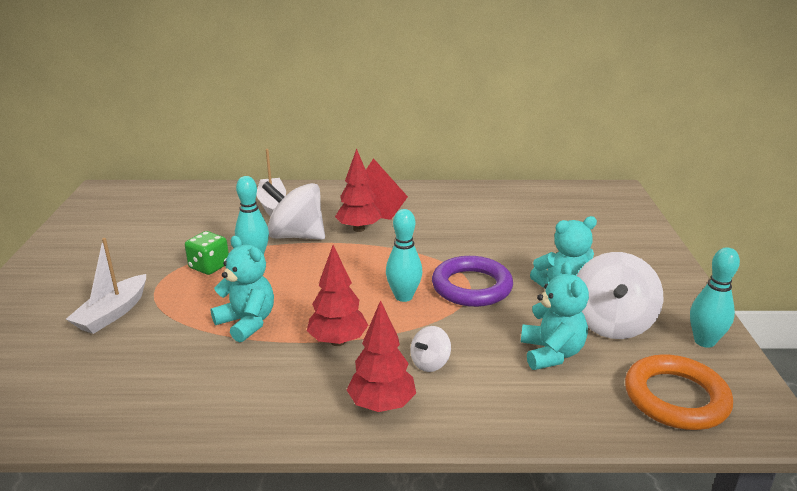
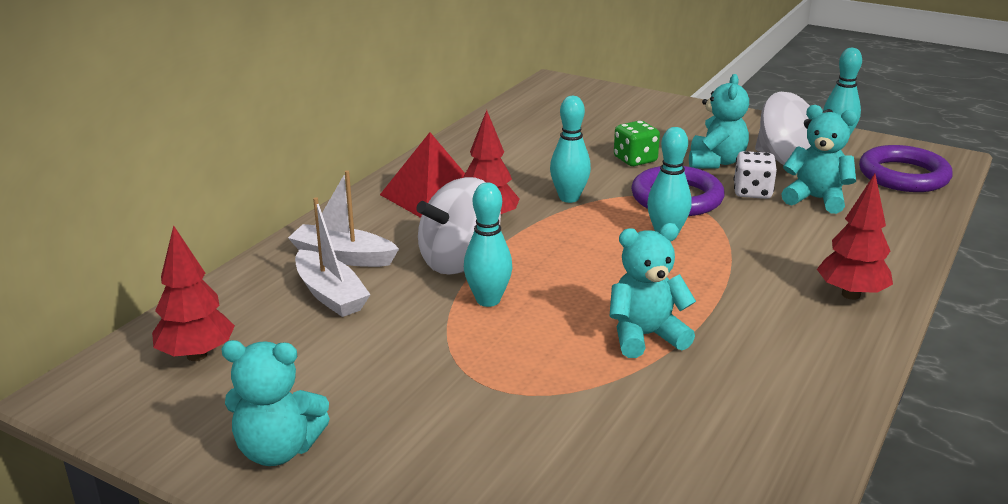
camera: 60 degrees left, 0 degrees up
(72, 247) = (278, 450): none -> turquoise teddy bear
(113, 313) = (538, 434): white boat -> white boat (330, 295)
(209, 266) = (478, 337): green dice -> green dice (635, 160)
(338, 341) = (726, 290): red tree -> red tree (197, 355)
(422, 246) = (569, 198): none -> turquoise bowling pin
(430, 363) = (797, 254): white spinning top -> none
(525, 318) = (752, 192): none -> white dice
(676, 398) = (903, 176): orange ring -> purple ring

